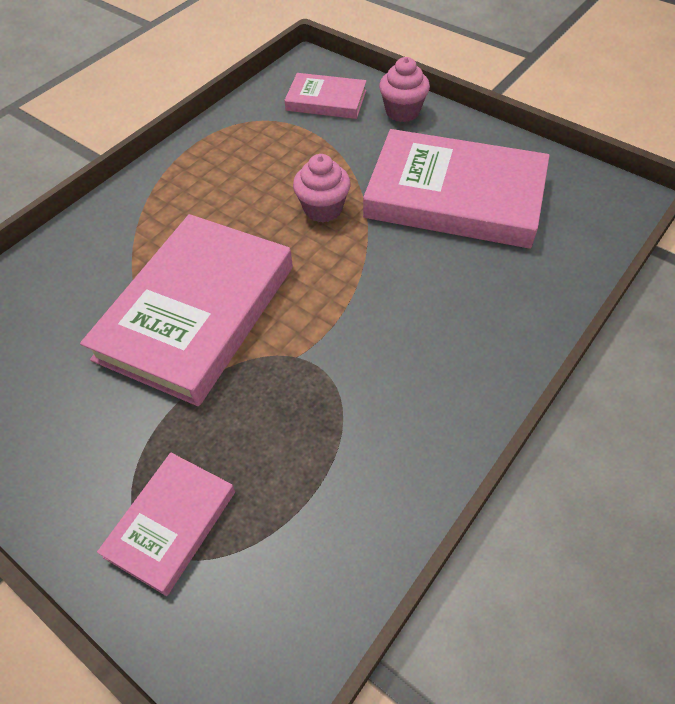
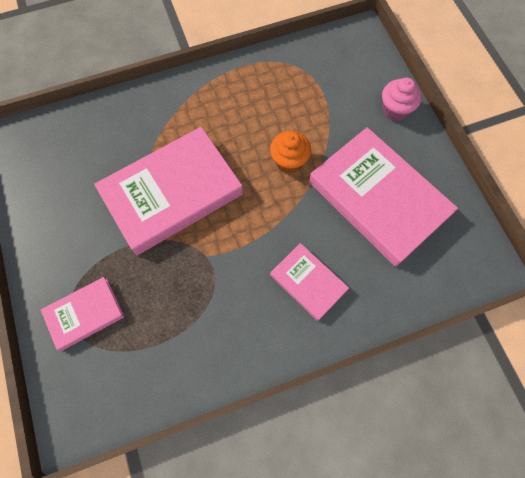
camera: 30 degrees right, 15 degrees up
(323, 209) = (289, 161): pink cupcake -> orange cupcake
(326, 100) = (351, 73): pink book -> pink book (308, 282)

